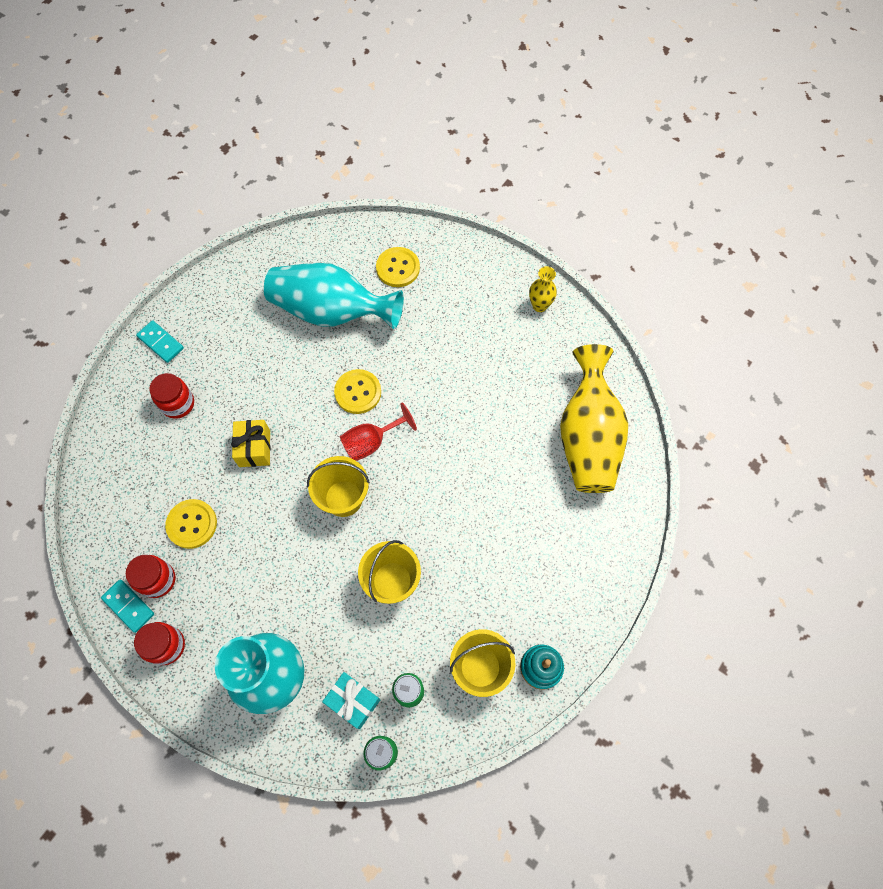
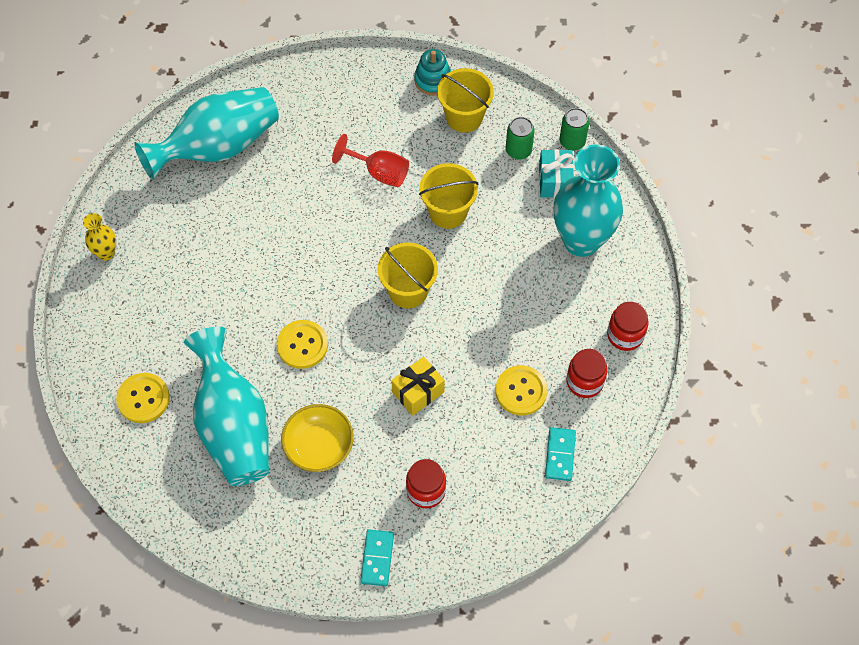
camera: 125 degrees left, 5 degrees down
(128, 606) = (621, 387): turquoise domino -> turquoise domino (560, 455)
(270, 355) = (319, 446): none -> yellow bowl
(371, 442) = (342, 303): red goblet -> red goblet (379, 172)
(588, 437) = (218, 147): yellow vase -> turquoise vase

